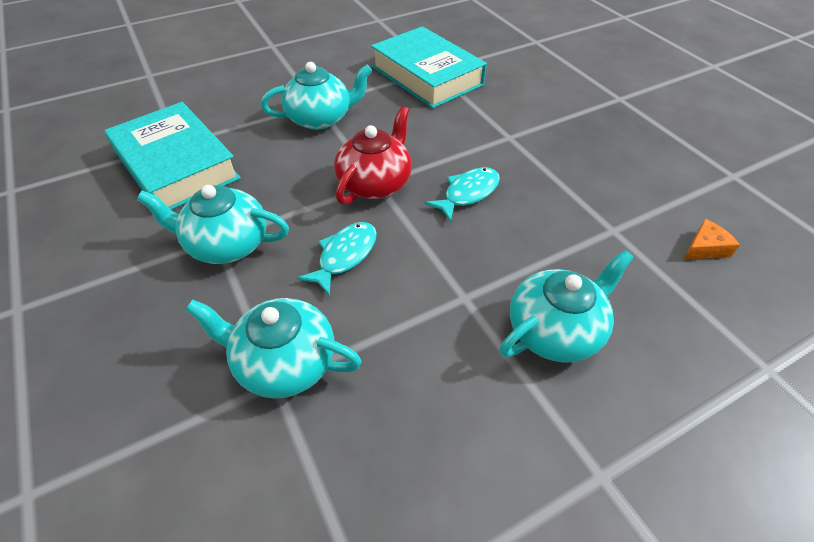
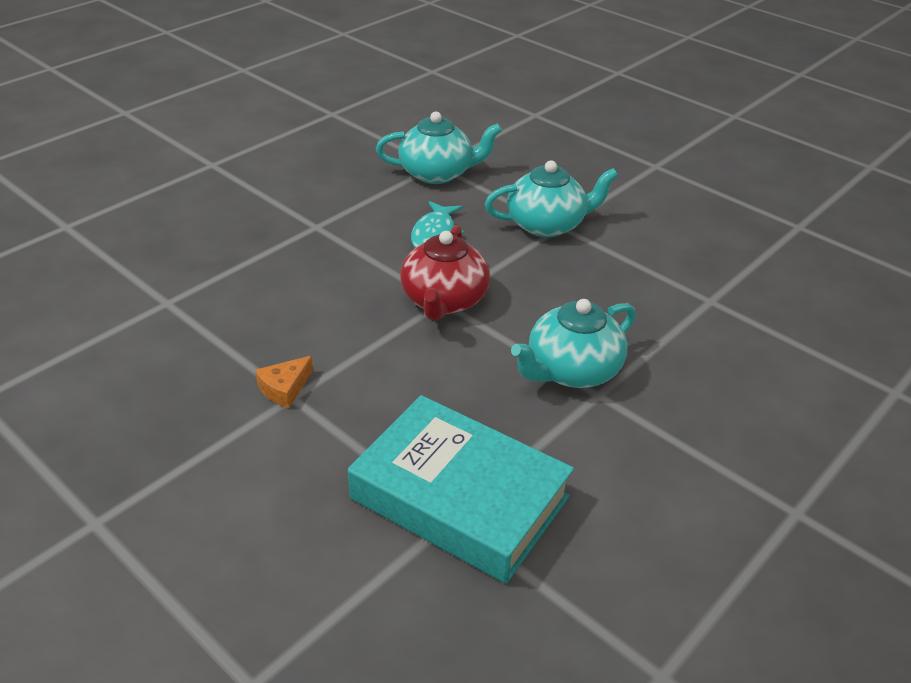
camera: 160 degrees right, 10 degrees down
(176, 166) = (677, 277): turquoise book -> none
(468, 193) = (333, 310): turquoise fish -> none
(555, 330) = (236, 220): turquoise teapot -> none
(705, 248) = (69, 303): orange cheese -> orange cheese (284, 388)

